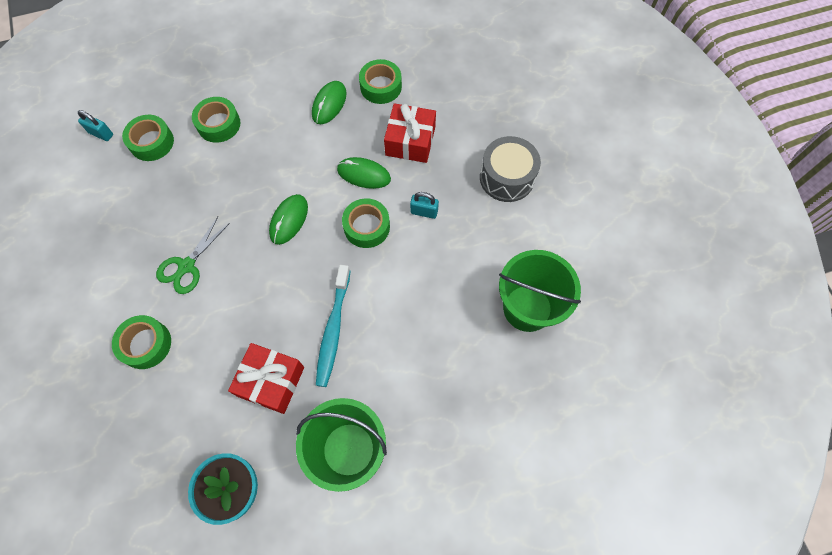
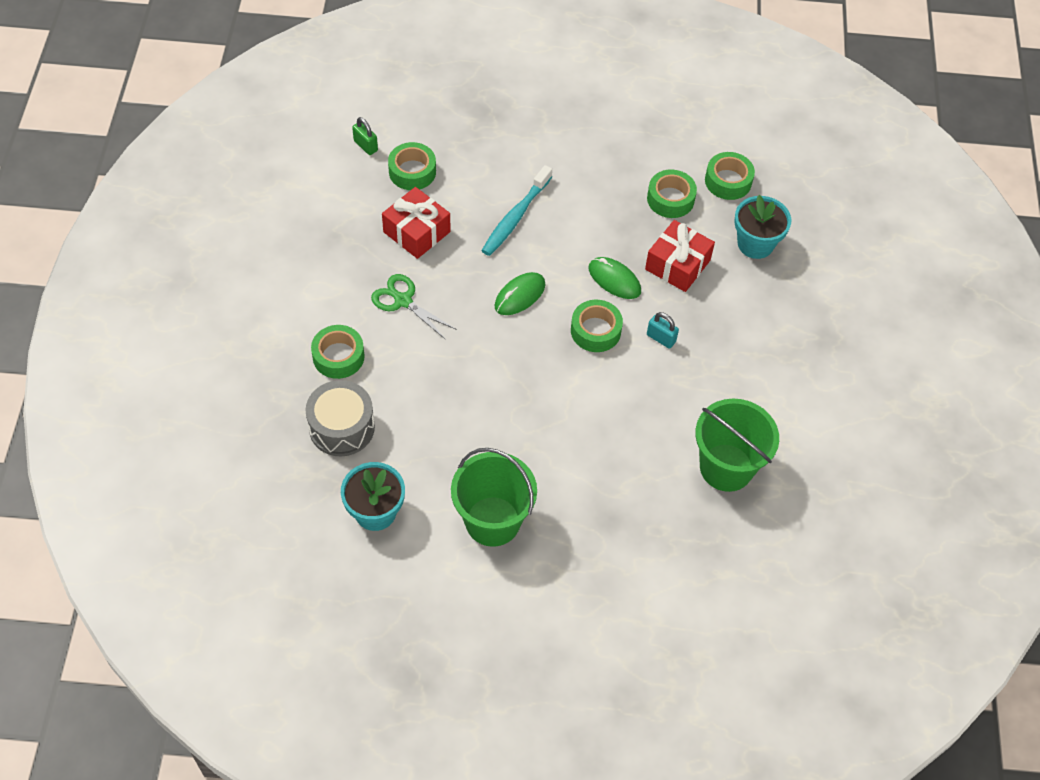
camera: 20 degrees right, 10 degrees down
(101, 134) = (365, 146): turquoise padlock -> green padlock
(187, 266) = (403, 301): green scissors -> green scissors turned 75 degrees clockwise
(219, 124) = (486, 177): green tape -> green tape (728, 181)
(271, 381) = (443, 434): red gift -> red gift (416, 232)
(329, 104) = (608, 198): green mouse -> none
(333, 329) = (522, 412): turquoise toothbrush -> turquoise toothbrush (515, 217)
(464, 99) = (755, 244): none -> turquoise flower pot
(506, 178) = (764, 337): grey drum -> grey drum (342, 427)

